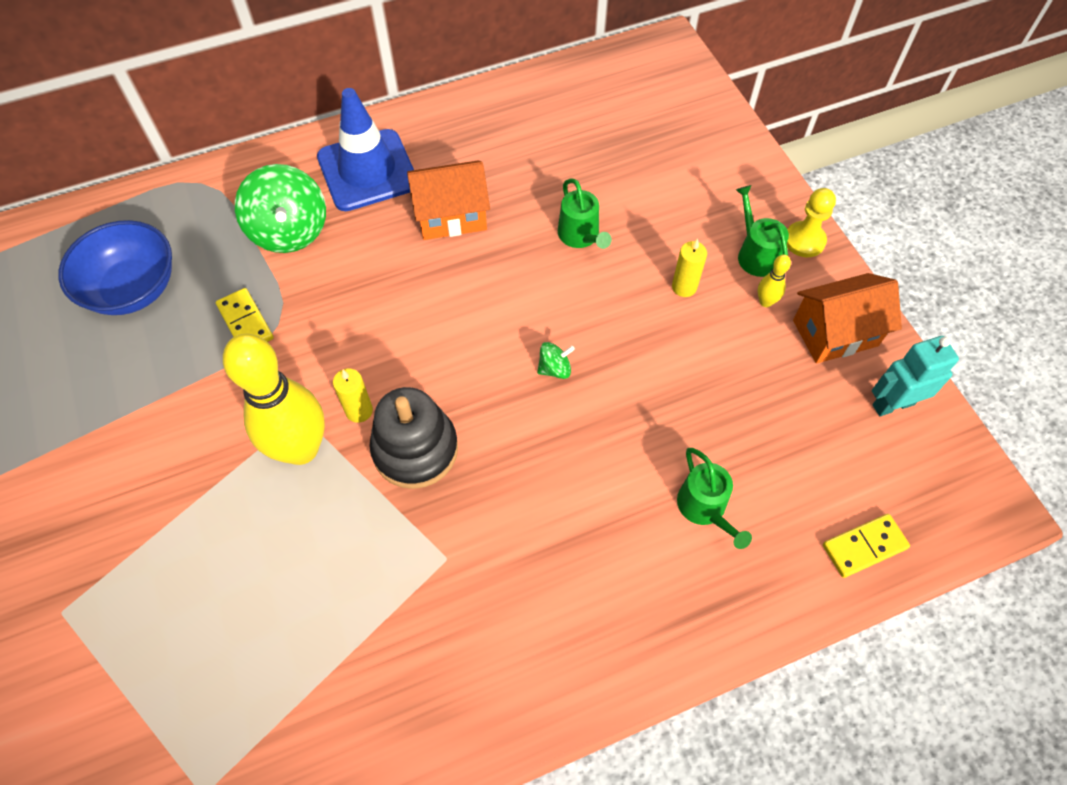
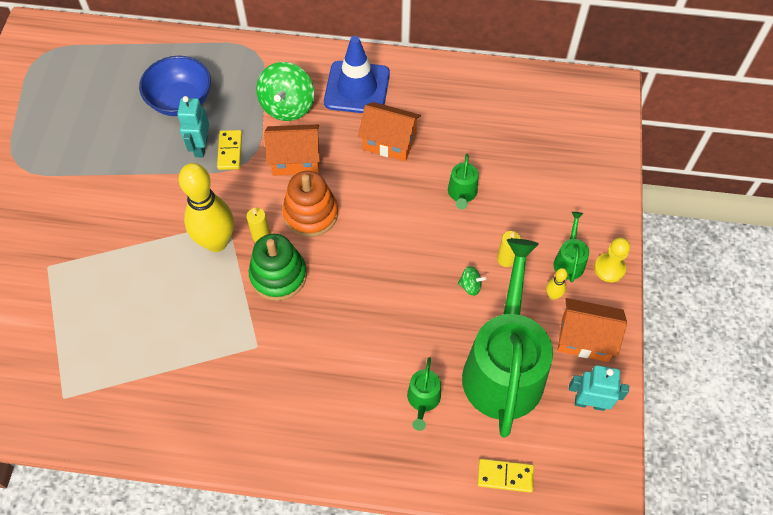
camera: 30 degrees right, 0 degrees up
(199, 335) = (200, 147): none -> turquoise robot
(343, 292) = (295, 160): none -> orange house
(407, 349) = (310, 214): none -> orange stacking toy
(415, 449) = (278, 275): black stacking toy -> green stacking toy
(555, 369) = (390, 269): green spinning top -> green spinning top (470, 286)
(770, 415) = (504, 367): none -> green watering can

